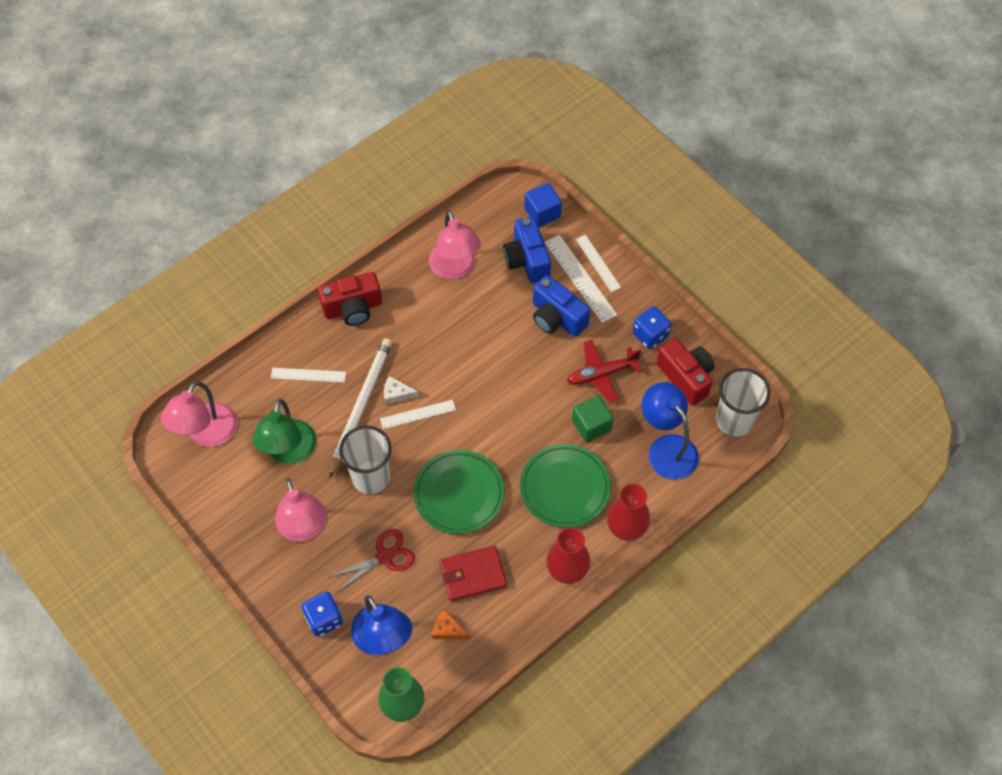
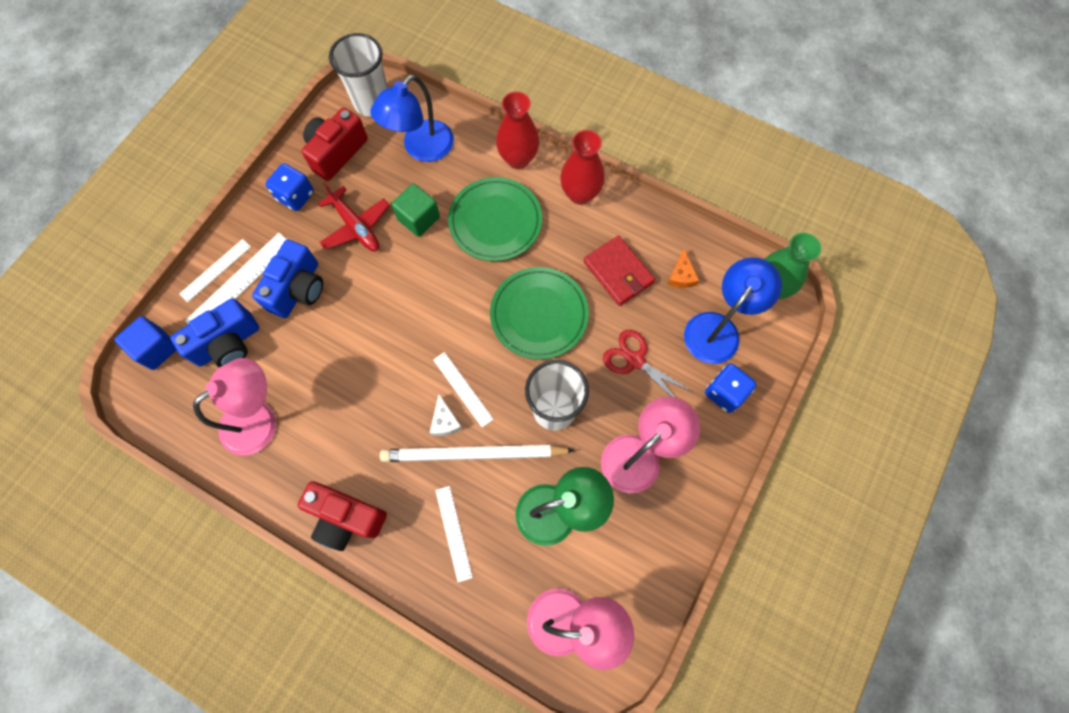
camera: 110 degrees left, 10 degrees up
(353, 308) = (346, 518): red camera -> red camera turned 150 degrees clockwise

